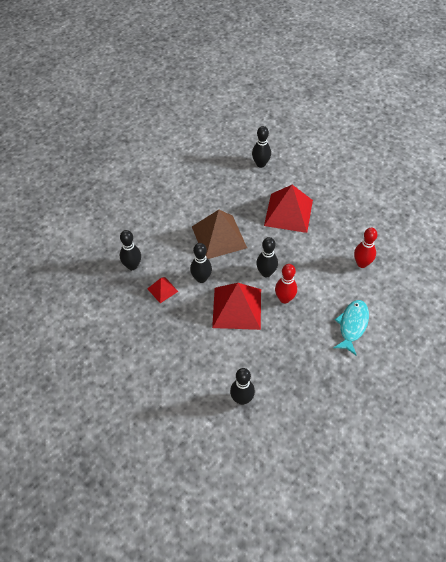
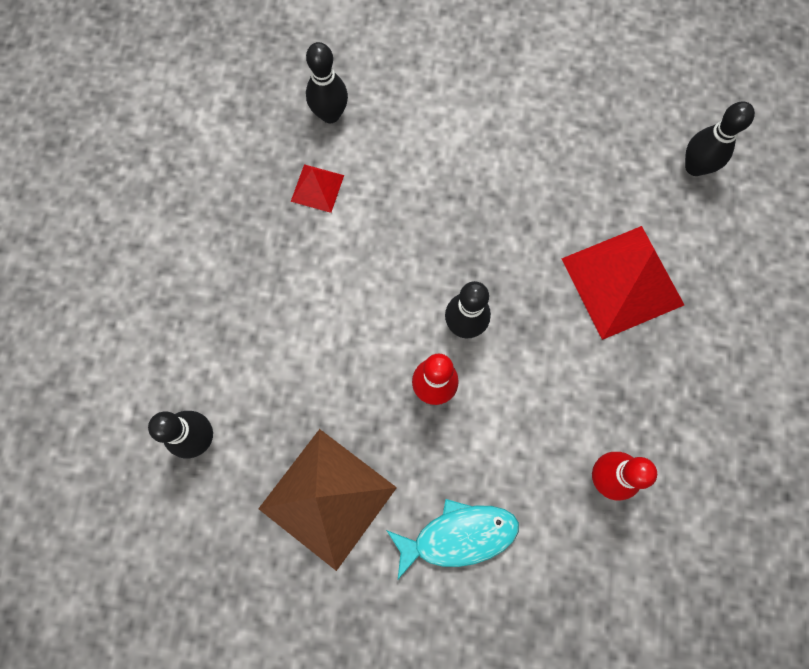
camera: 55 degrees right, 20 degrees up
(201, 278) = (380, 230): black bowling pin -> none
(219, 237) = (482, 203): brown pyramid -> brown pyramid (328, 498)
(237, 308) = (362, 322): red pyramid -> none

